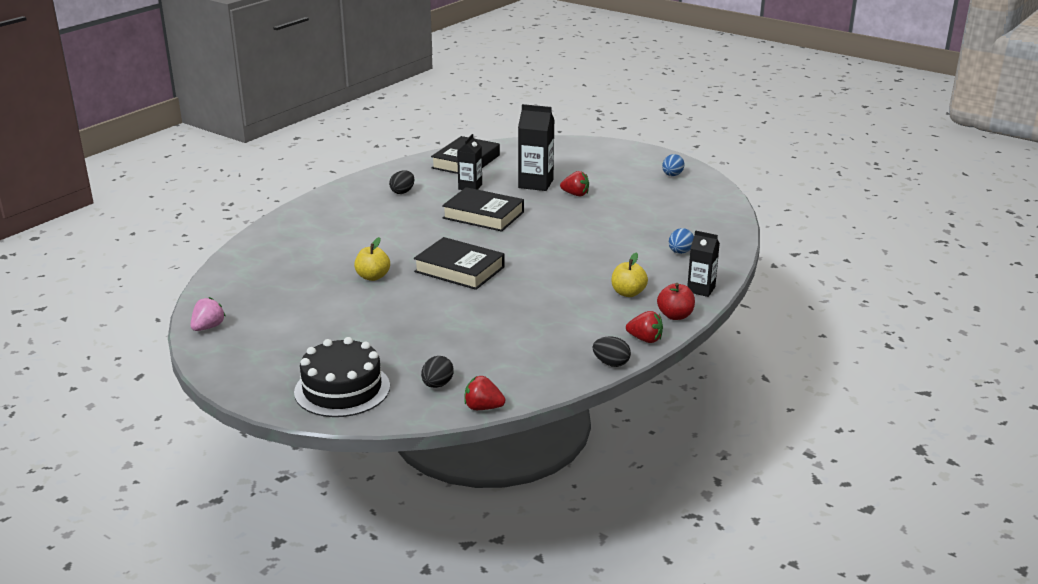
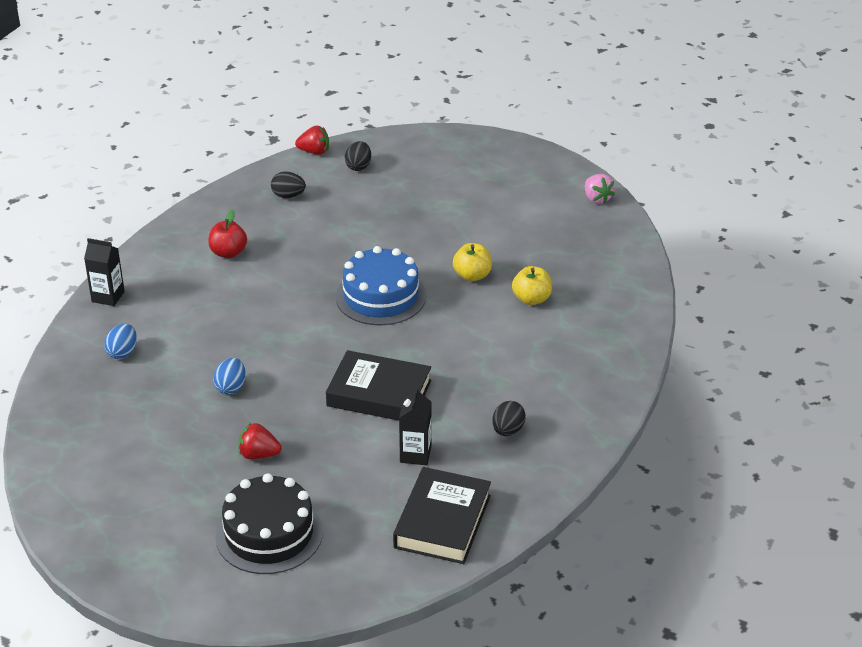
camera: 170 degrees right, 10 degrees up
(208, 327) = (597, 199): pink strawberry -> pink strawberry turned 45 degrees counterclockwise
(342, 389) = (437, 155): black cake -> black cake (269, 533)
(459, 269) = (381, 296): black book -> blue cake
(535, 184) = (320, 474): black carton -> none
(611, 363) = (208, 201): black egg -> black egg (288, 196)
(628, 293) = (189, 283): yellow apple -> yellow apple (531, 299)
(645, 339) = (174, 229): red strawberry -> none
(672, 175) = (109, 523): blue egg -> blue egg (231, 387)
(675, 316) = (141, 259): red apple -> red apple (228, 253)

